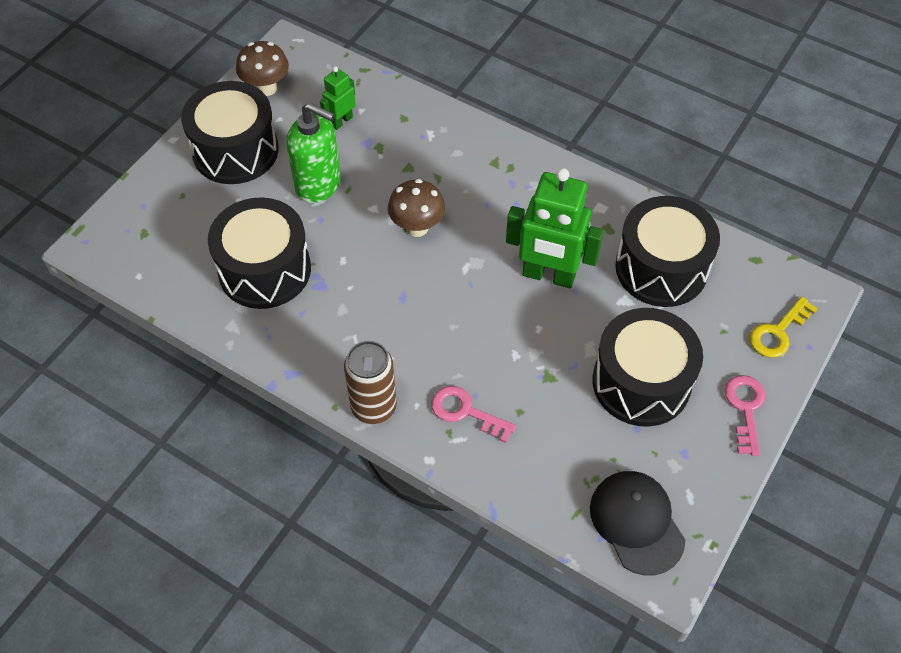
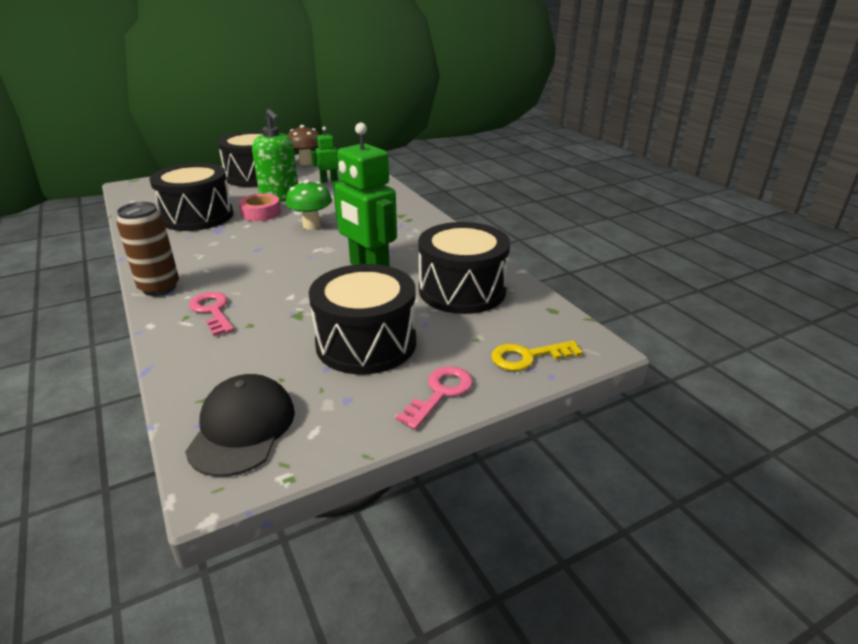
camera: 30 degrees right, 25 degrees down
(333, 229) = (261, 213): none -> pink tape
(417, 227) = (311, 225): brown mushroom -> green mushroom

